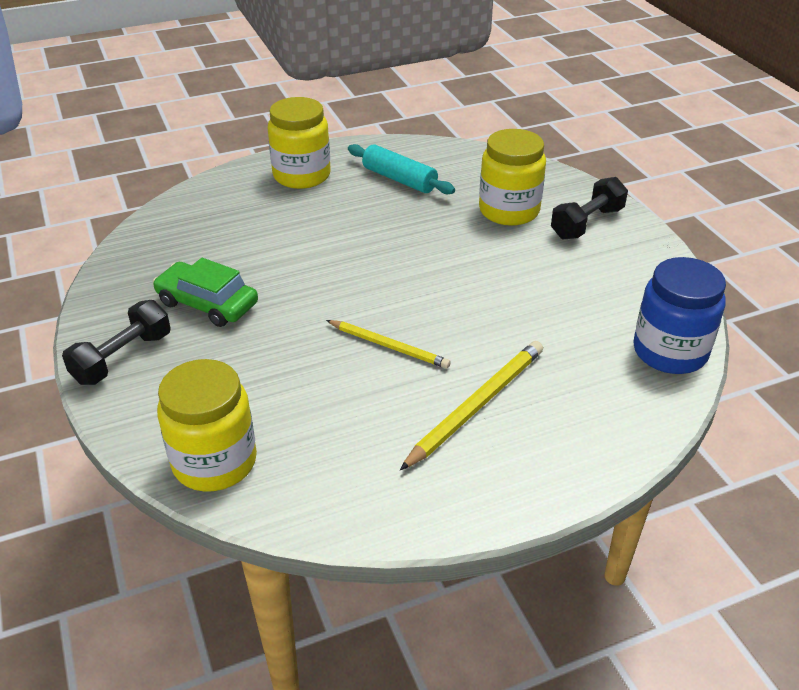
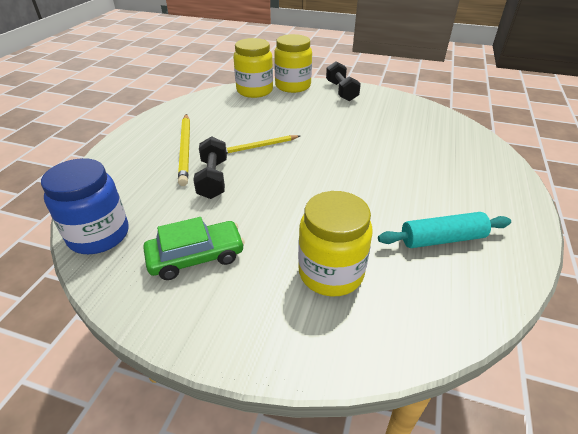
camera: 130 degrees right, 0 degrees up
(207, 303) = (358, 116): green car -> green car (196, 257)
(301, 175) = (487, 194): yellow jar -> yellow jar (293, 86)
(587, 223) = (258, 310): black dumbbell -> black dumbbell (213, 179)

